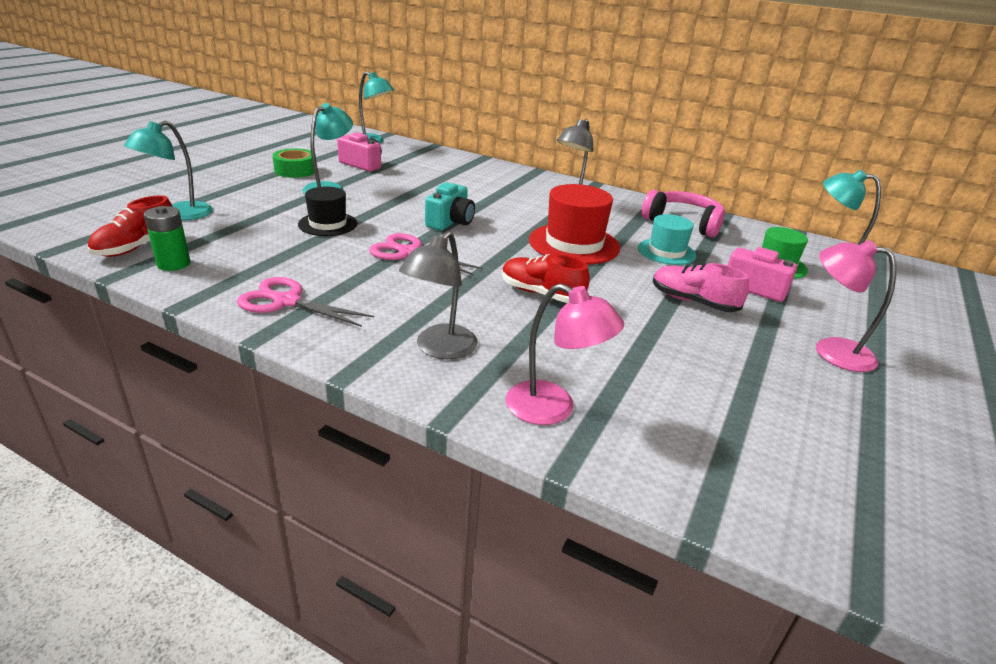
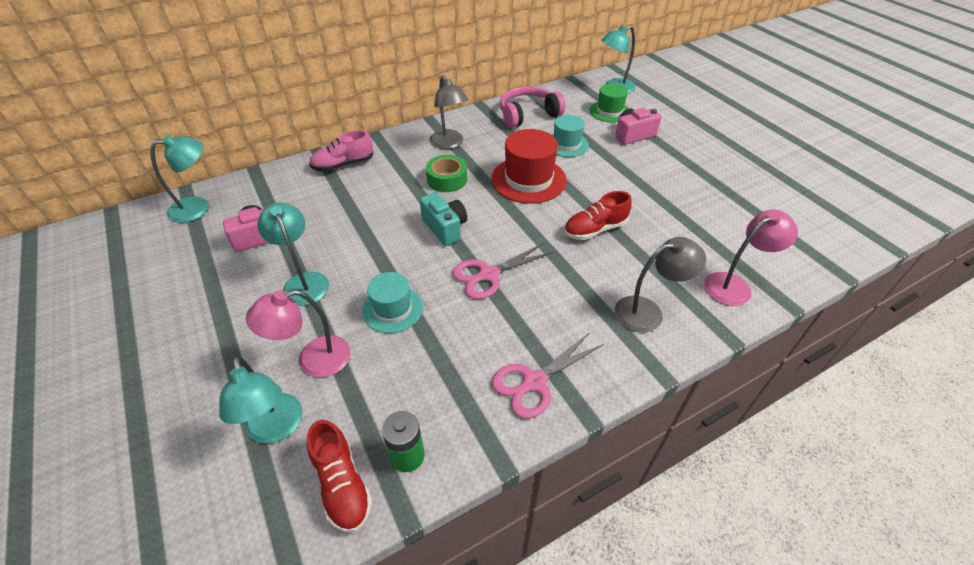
camera: 55 degrees left, 15 degrees up
(295, 170) = (227, 294): green tape -> green tape (447, 179)
(328, 224) = (393, 309): black hat -> turquoise hat
(440, 349) = (648, 312): grey lamp -> grey lamp turned 75 degrees counterclockwise
(693, 302) = (638, 168): pink shoe -> pink shoe (343, 165)
(831, 350) = (712, 148): pink lamp -> pink lamp (313, 360)

